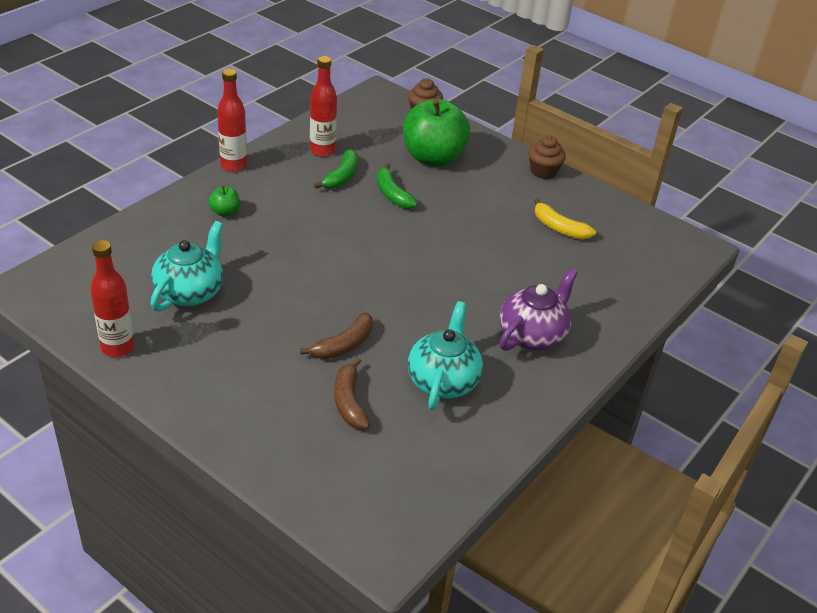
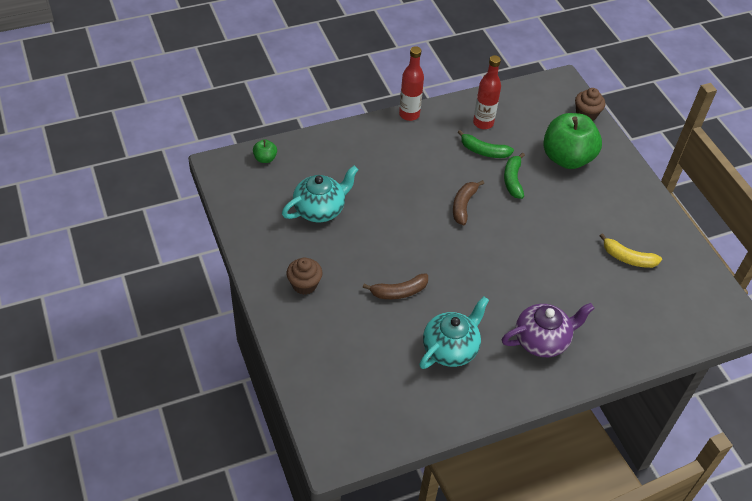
camera: 30 degrees right, 10 degrees up
(118, 347) = (251, 234): red bottle -> none
(225, 212) = (380, 153): green apple -> green apple (265, 158)
(342, 176) = (484, 151): green banana -> green banana turned 60 degrees clockwise
(349, 402) = (376, 336): brown banana -> brown banana (463, 205)
(543, 171) = (651, 202): brown cupcake -> brown cupcake (304, 284)
(559, 228) = (628, 258): yellow banana -> yellow banana turned 45 degrees counterclockwise

